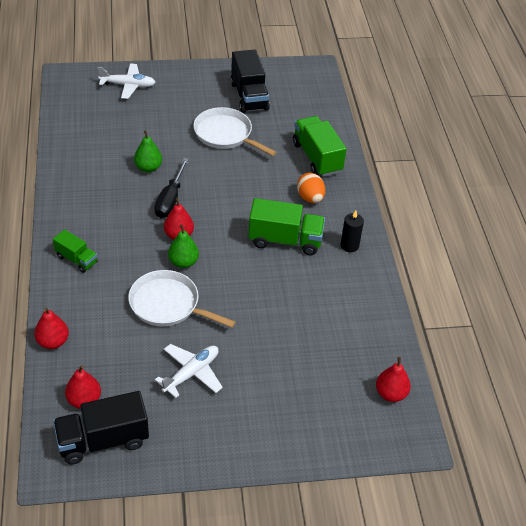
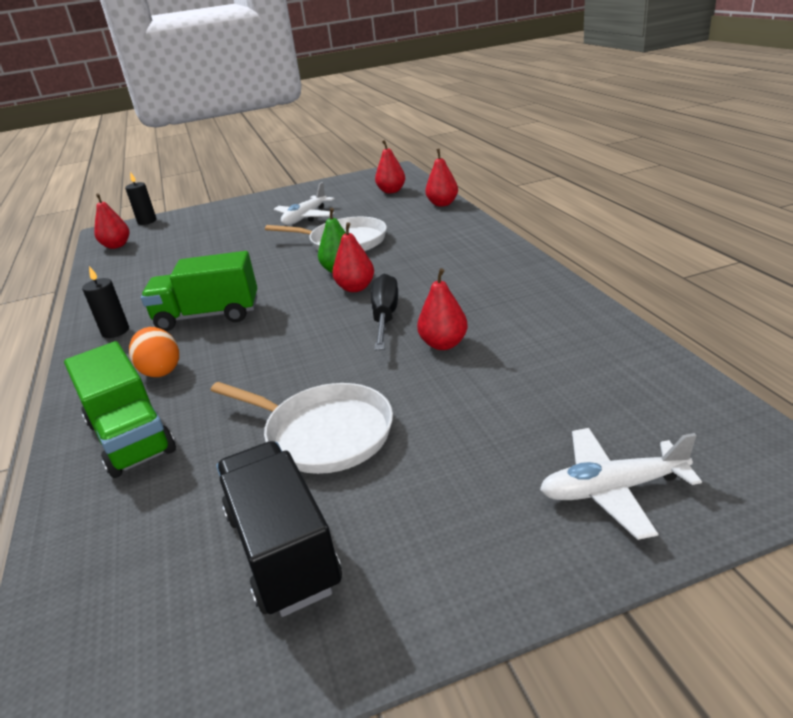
camera: 175 degrees right, 15 degrees down
(76, 259) = (467, 245): green truck -> none
(103, 440) = (365, 183): black truck -> none
(148, 168) = (443, 344): green pear -> red pear
(371, 449) = (147, 221): none -> black candle

